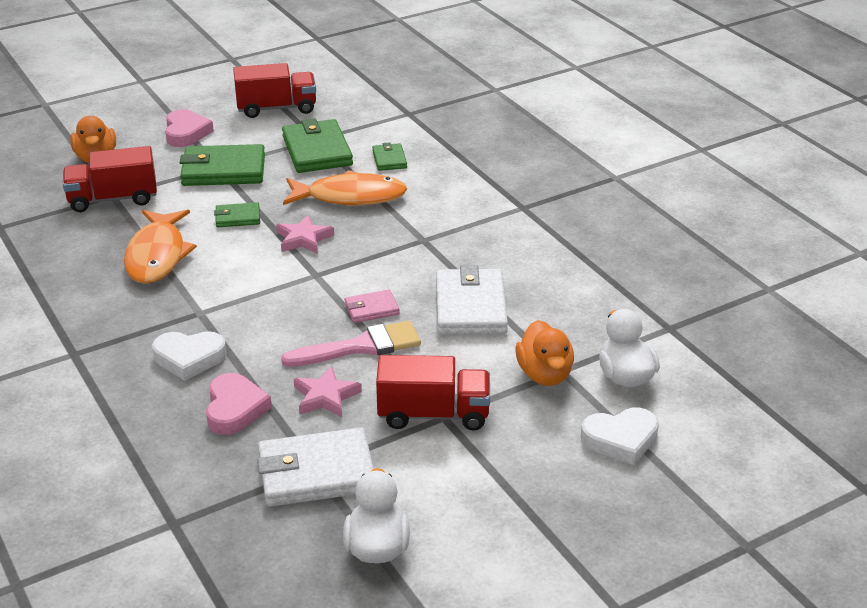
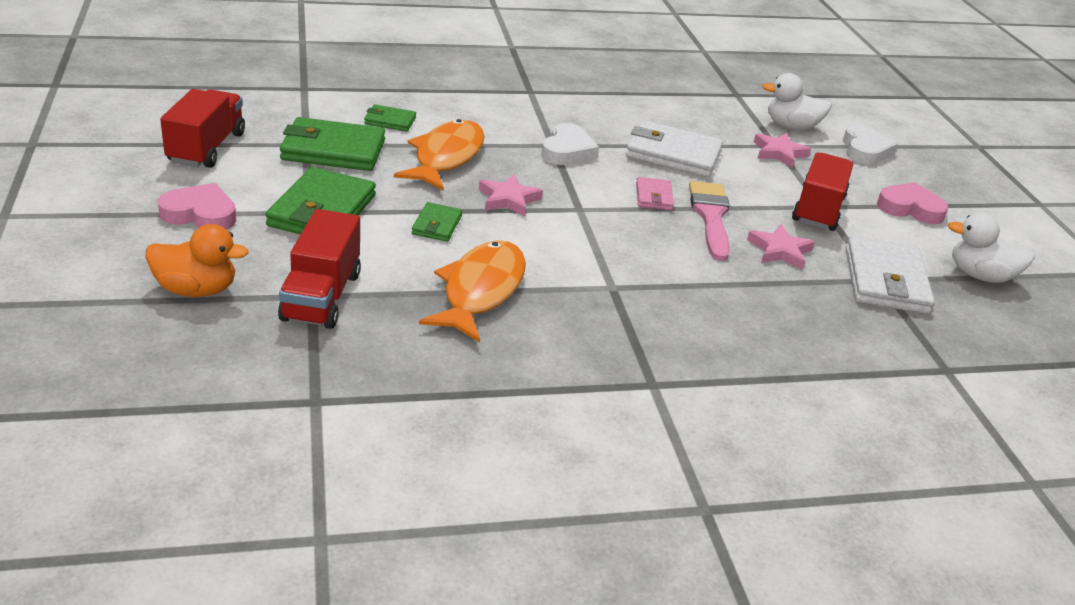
camera: 75 degrees left, 0 degrees up
(157, 255) = (480, 290): orange fish -> orange fish turned 90 degrees counterclockwise
(189, 358) = (692, 310): white heart -> white heart (567, 151)
(235, 409) = (785, 301): pink heart -> pink heart (910, 208)
(544, 374) = (779, 153): orange duck -> pink star

